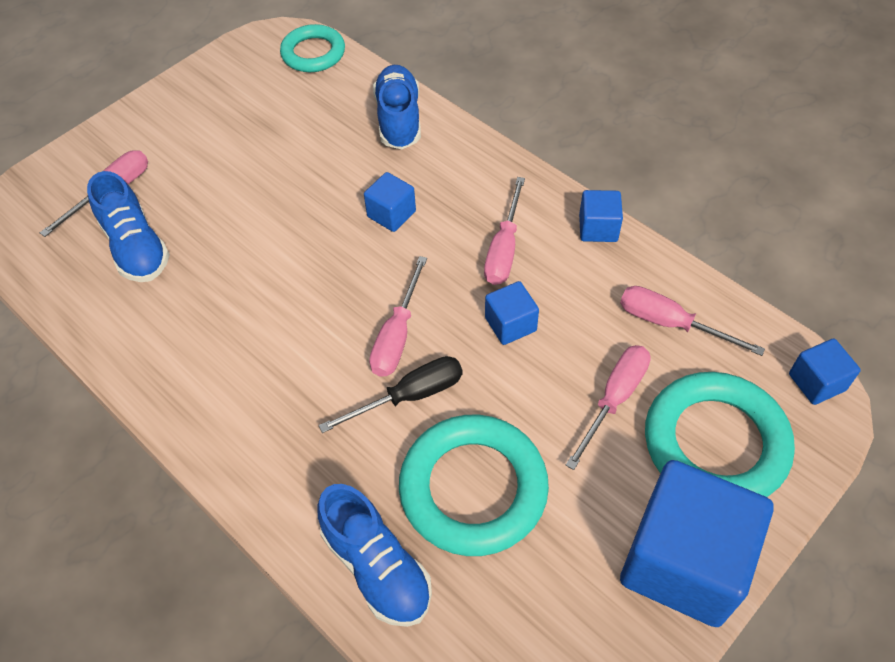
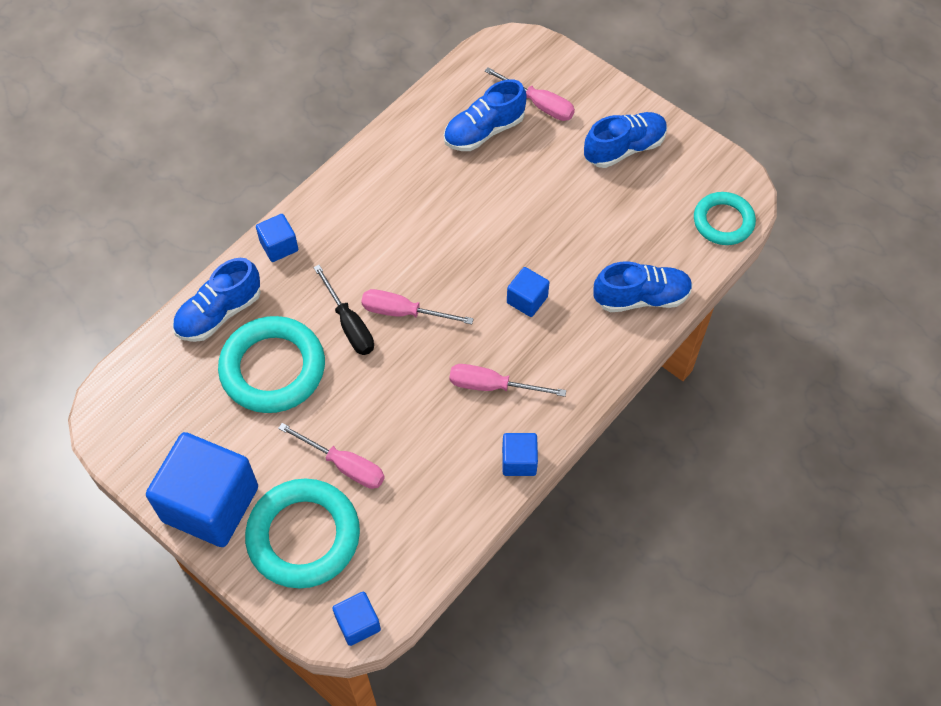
camera: 85 degrees right, 5 degrees up
(199, 121) = (624, 148): none -> blue shoe
(510, 324) = (415, 391): blue cube -> blue cube (279, 246)
(670, 323) = (416, 513): pink screwdriver -> none

